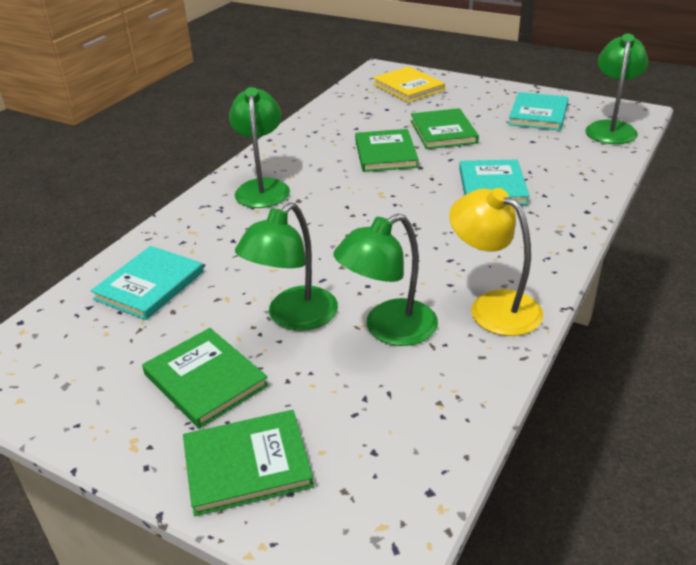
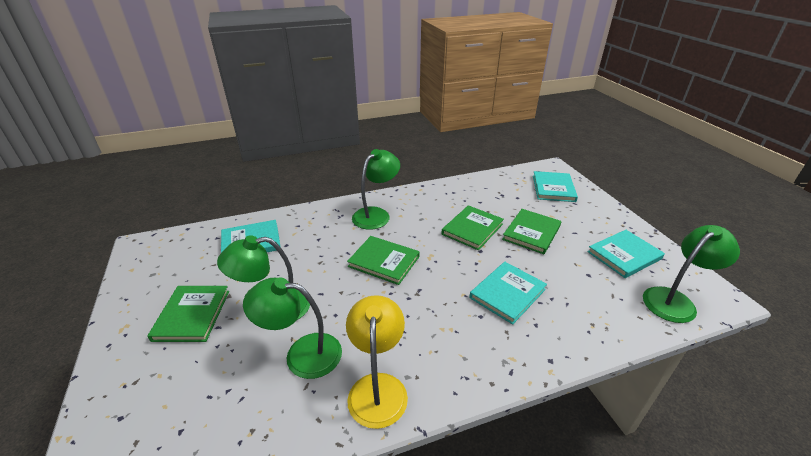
camera: 40 degrees right, 0 degrees up
(247, 464) = (133, 382): green book -> green book (384, 261)
(408, 87) = (553, 188): yellow book -> turquoise book

